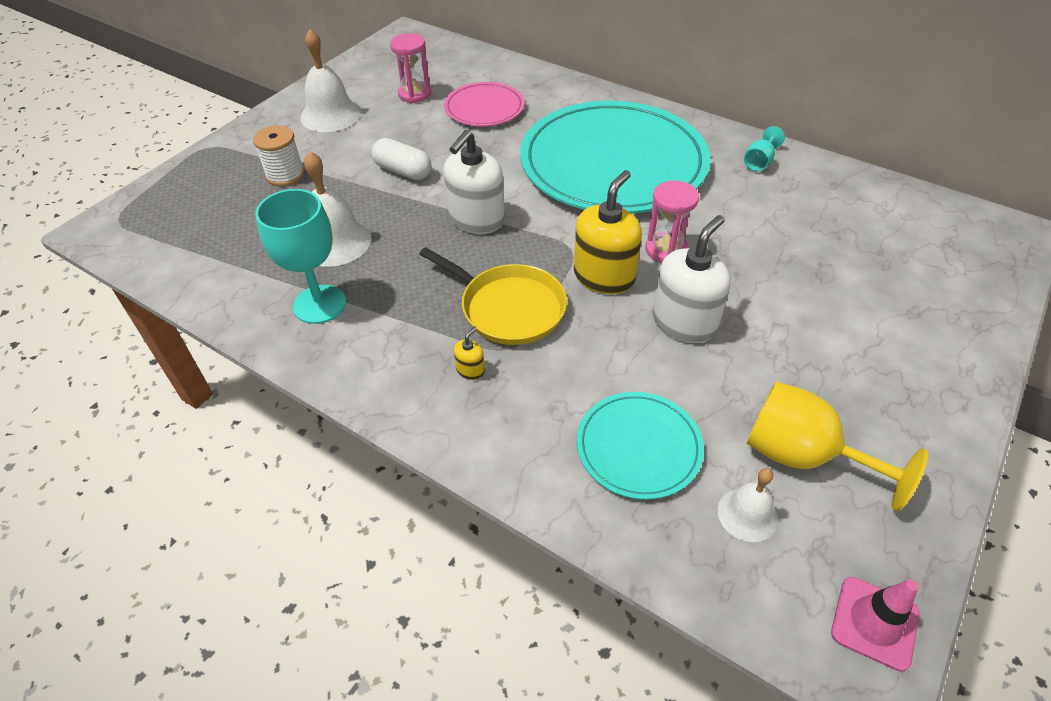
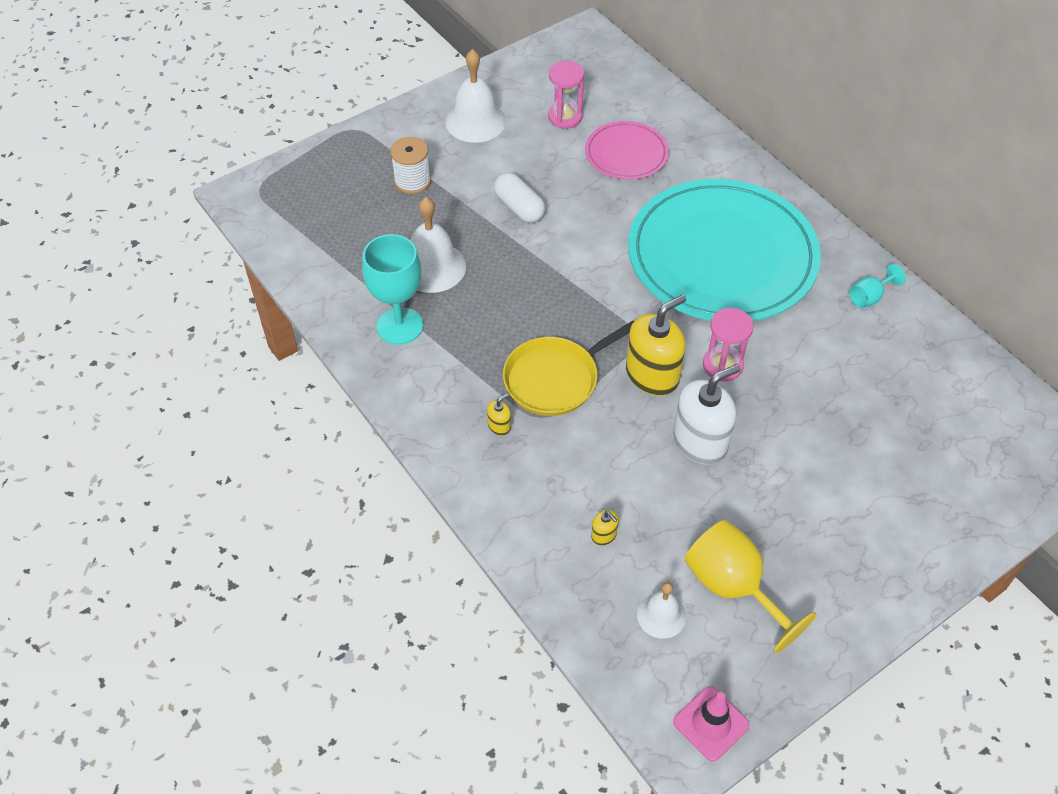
camera: 20 degrees right, 5 degrees up
(476, 219) = (565, 281): white soap dispenser -> none
(508, 308) = (555, 379): yellow pan -> yellow pan turned 90 degrees clockwise
(638, 447) = (604, 535): turquoise plate -> yellow soap dispenser

